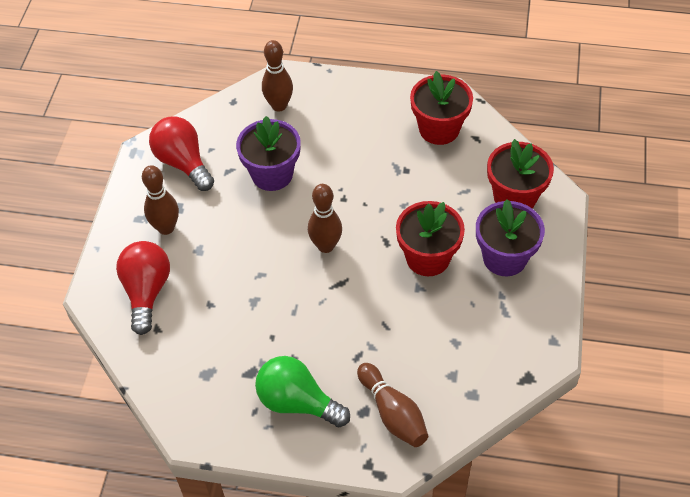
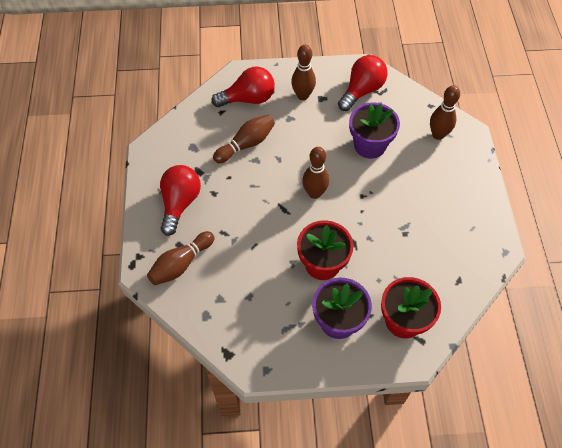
camera: 75 degrees right, 5 degrees up
(224, 307) = (246, 144): none -> brown bowling pin
(297, 402) = (180, 203): green light bulb -> red light bulb
(439, 129) = (457, 250): red flower pot -> none

